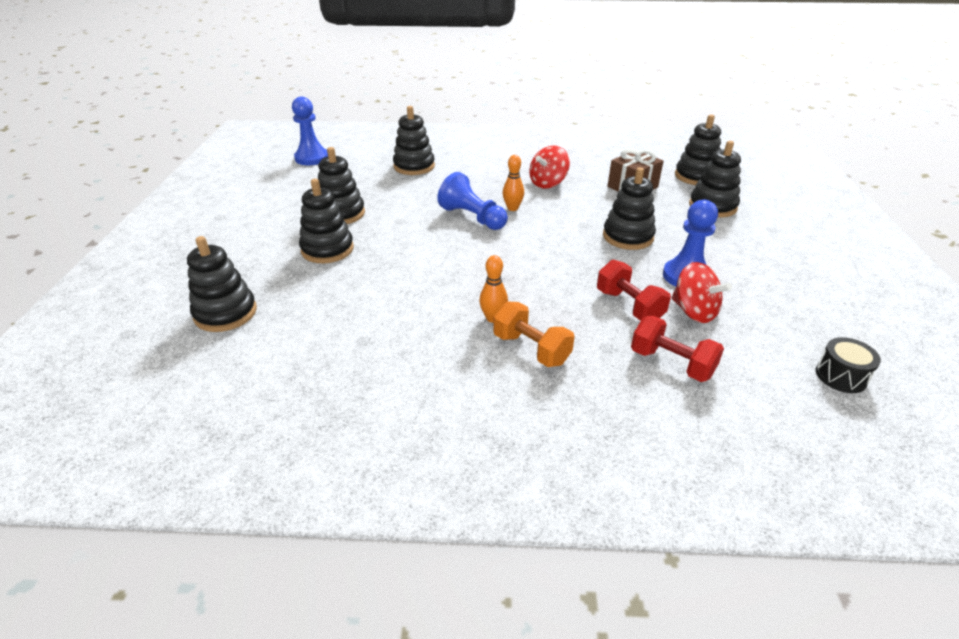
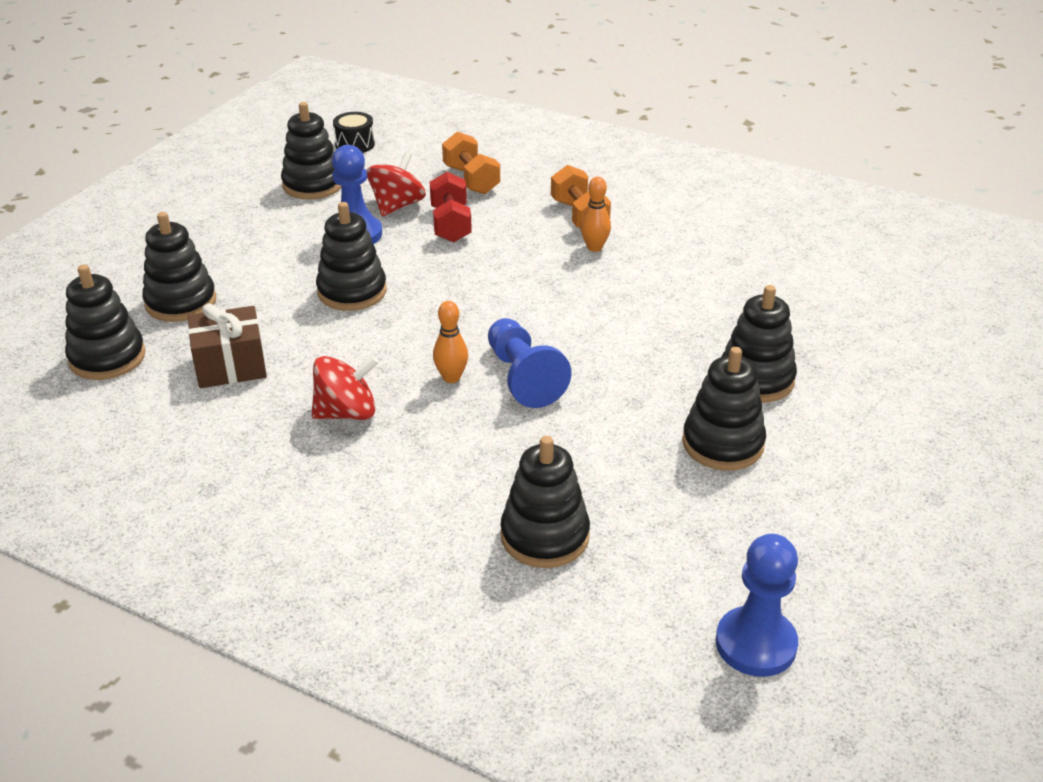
camera: 155 degrees left, 0 degrees up
(225, 313) = (886, 324): black stacking toy -> black stacking toy (313, 185)
(671, 363) = (471, 180): red dumbbell -> orange dumbbell
(694, 312) = (397, 206): red spinning top -> red spinning top turned 45 degrees clockwise

